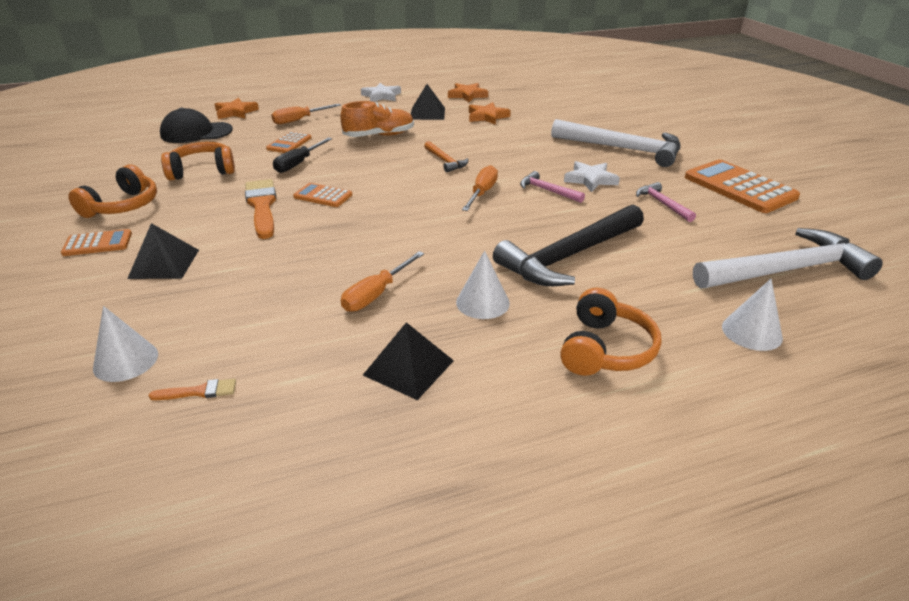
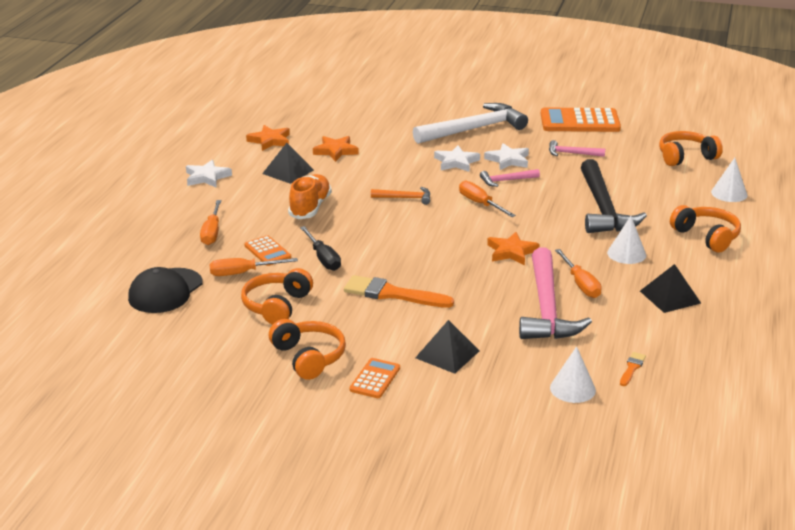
camera: 55 degrees left, 5 degrees down
(235, 112) = (134, 259): orange star -> orange star (511, 252)
(246, 146) = (243, 273): none -> orange screwdriver
(302, 289) = (546, 308): none -> pink hammer
(323, 196) = (405, 264): orange calculator -> none
(546, 160) = (456, 162): none -> white star
(787, 270) = (686, 157): white hammer -> orange headphones

